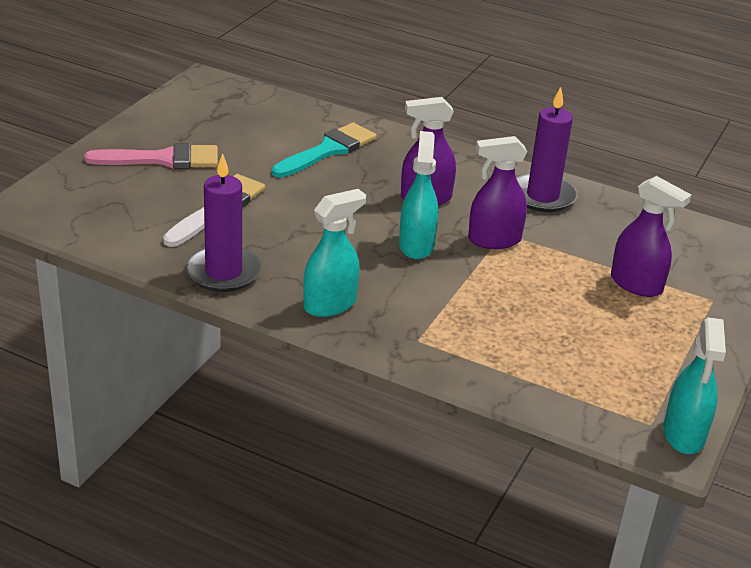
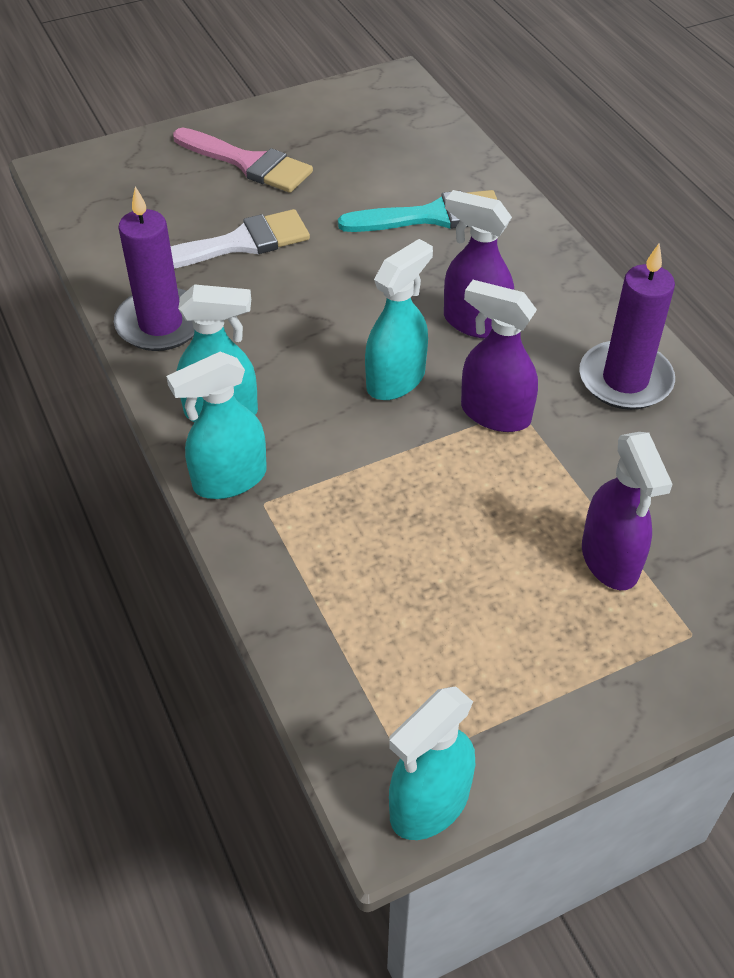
camera: 40 degrees right, 15 degrees up
(382, 337) = (229, 479): none -> turquoise spray bottle

